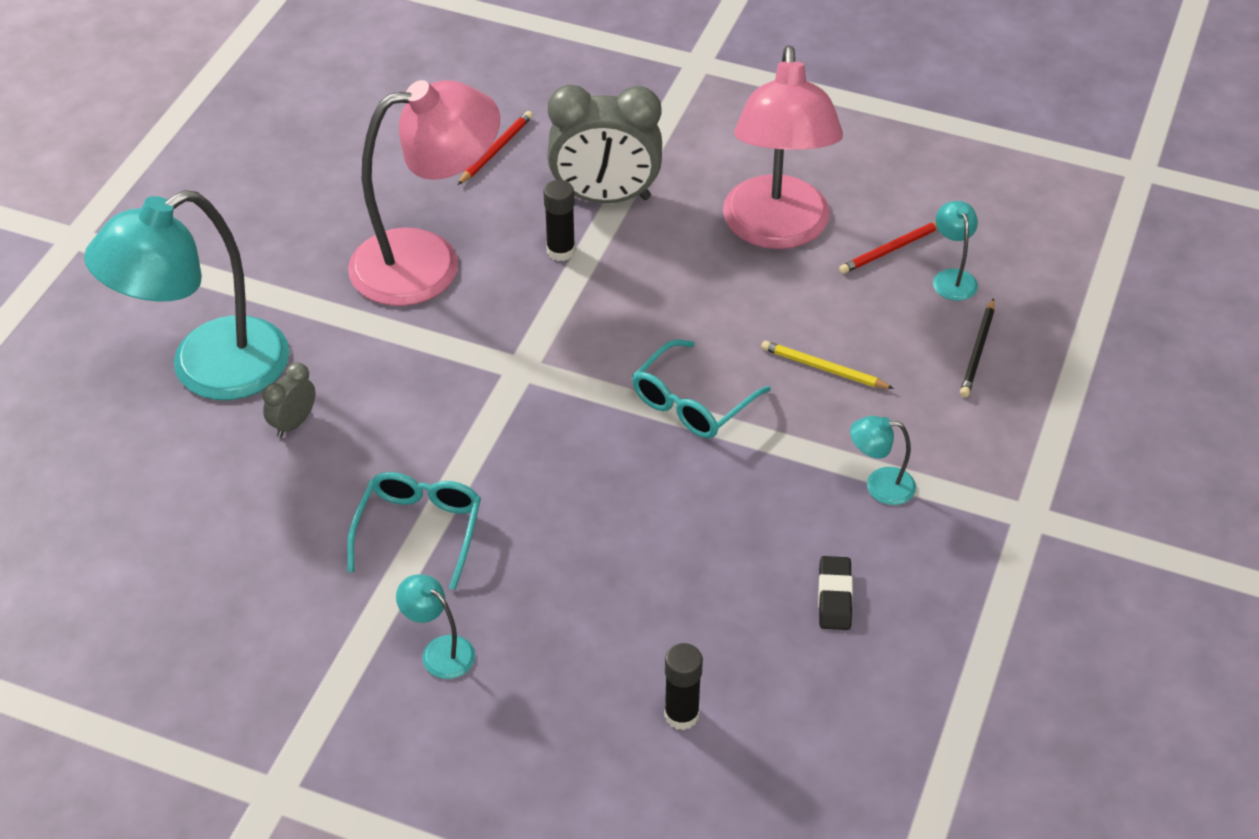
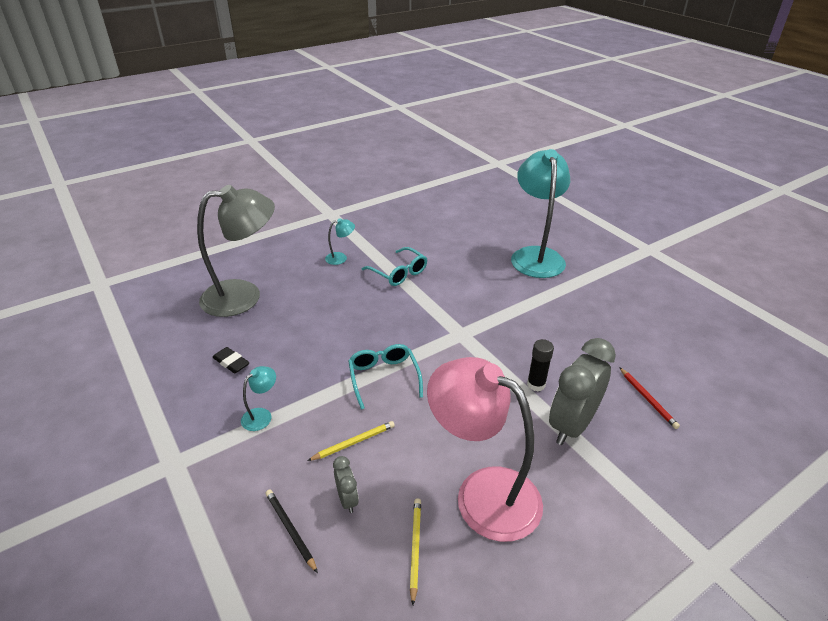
camera: 125 degrees right, 10 degrees down
(293, 423) = (486, 265): grey clock -> grey clock (347, 499)
(428, 263) = (561, 335): pink lamp -> none
(681, 715) = (244, 296): black glue stick -> grey lamp
(891, 249) = (415, 548): red pencil -> yellow pencil
(952, 278) = (359, 566): turquoise lamp -> none

